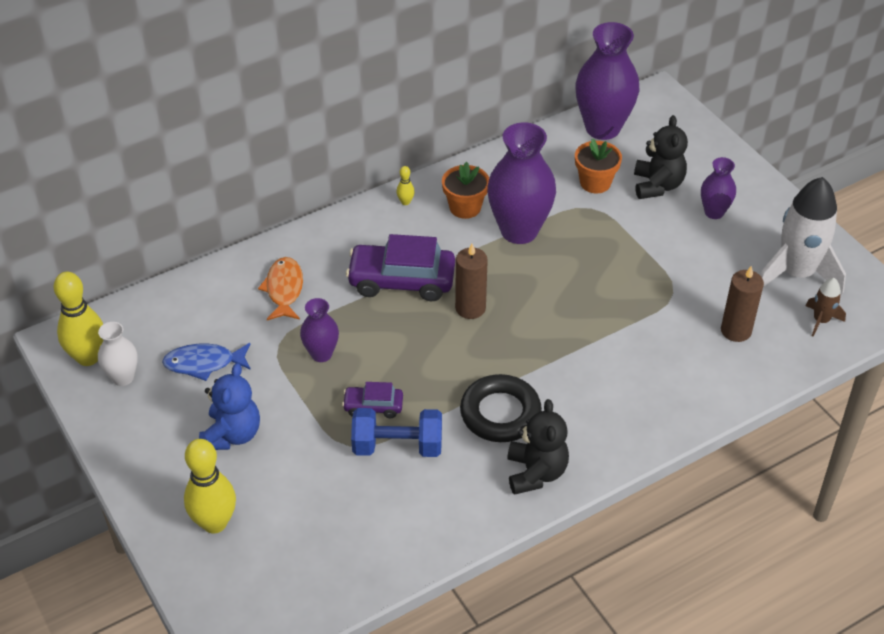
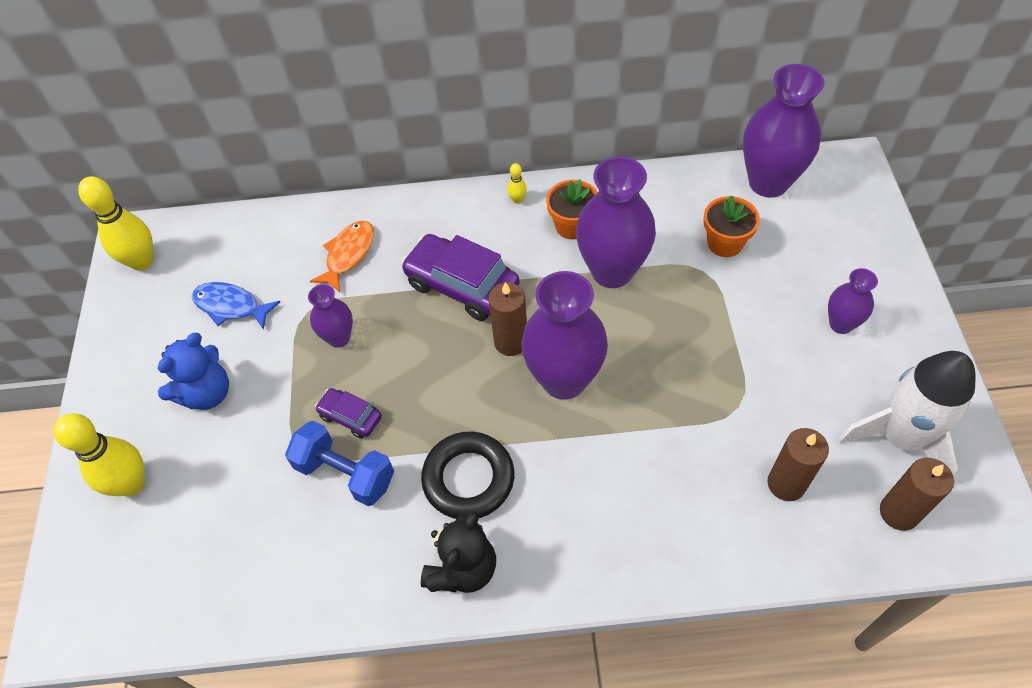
camera: 30 degrees right, 10 degrees up
(123, 377) = (156, 293): white vase -> none
(530, 320) = (564, 380): none -> purple vase
(657, 185) = (792, 269): black teddy bear -> none
(821, 320) = (899, 512): brown rocket -> brown candle

